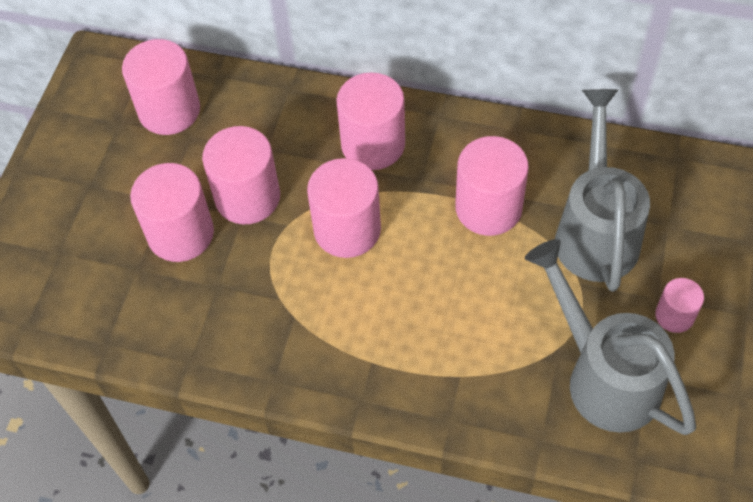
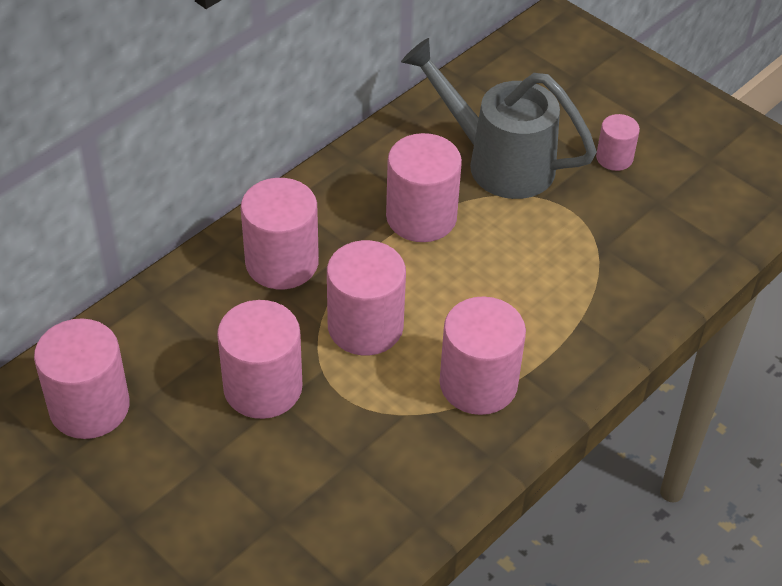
camera: 65 degrees left, 10 degrees down
(181, 234) = (262, 464): pink cylinder -> pink cylinder (478, 384)
(603, 376) = (641, 227): grey watering can -> none

